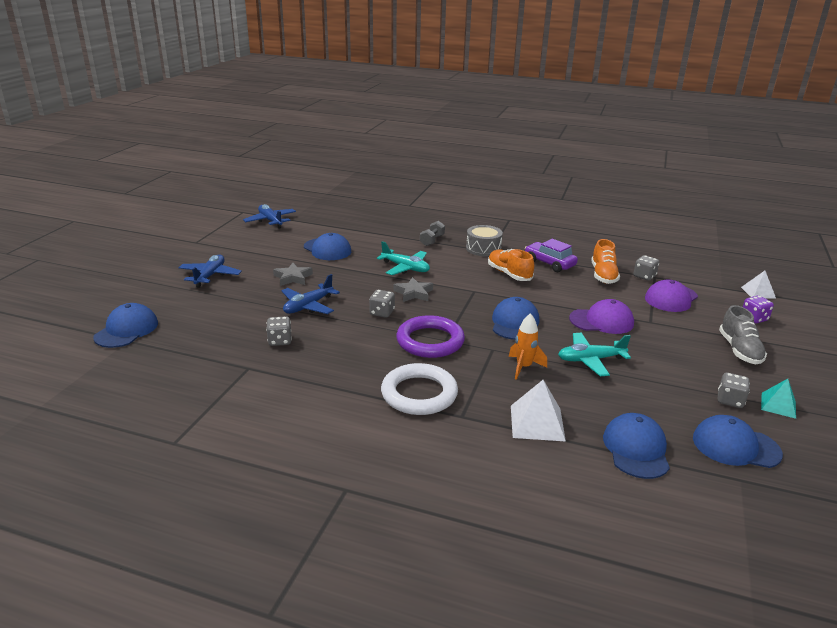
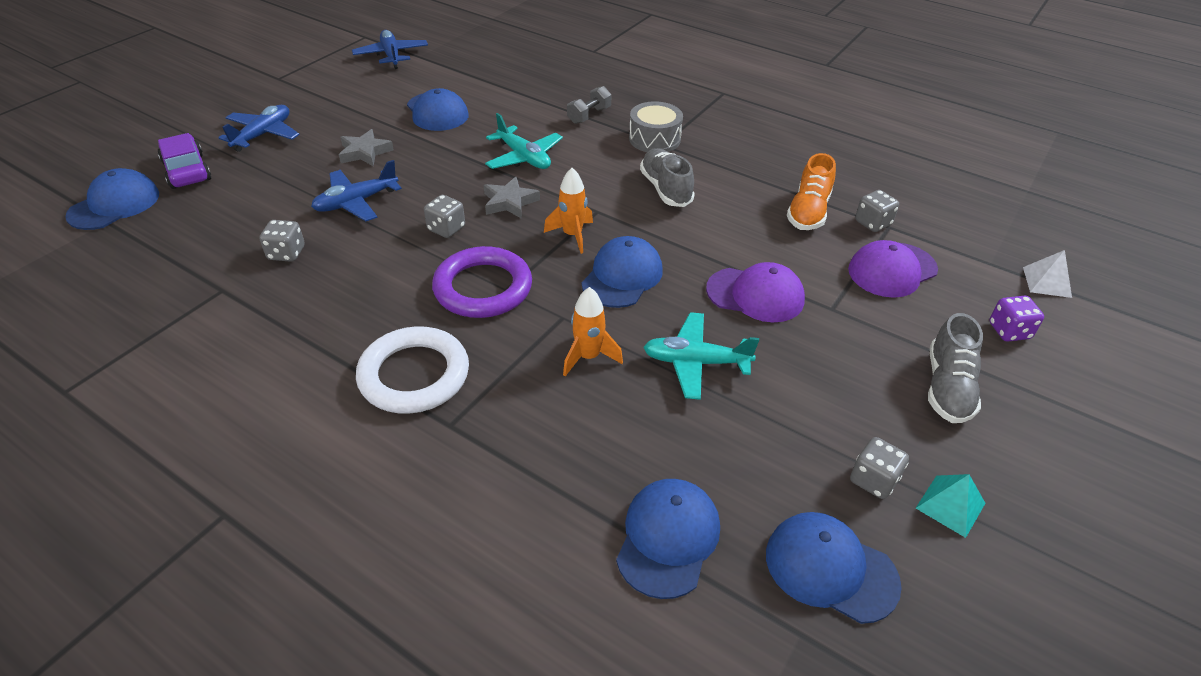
camera: 15 degrees right, 15 degrees up
(468, 306) = (572, 235): none -> orange rocket
(509, 274) = (665, 189): orange shoe -> grey shoe
(537, 423) = (548, 459): white pyramid -> none
(549, 263) = (737, 178): purple car -> purple car (187, 171)

